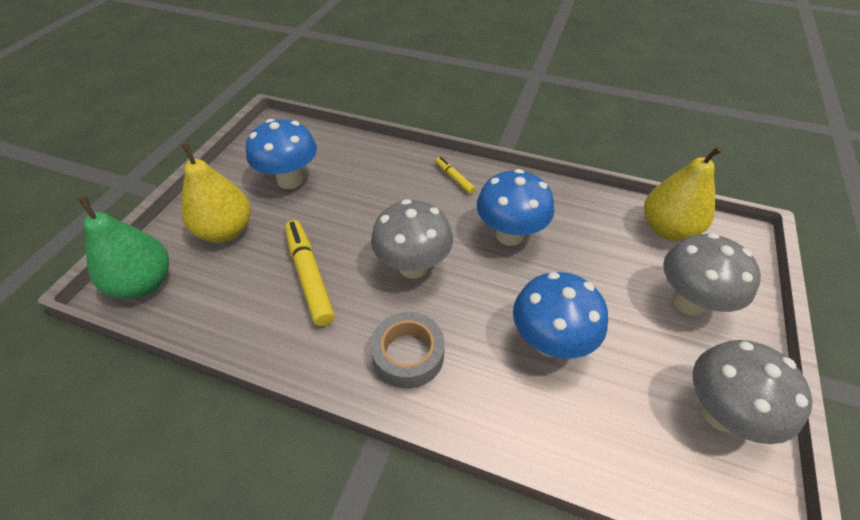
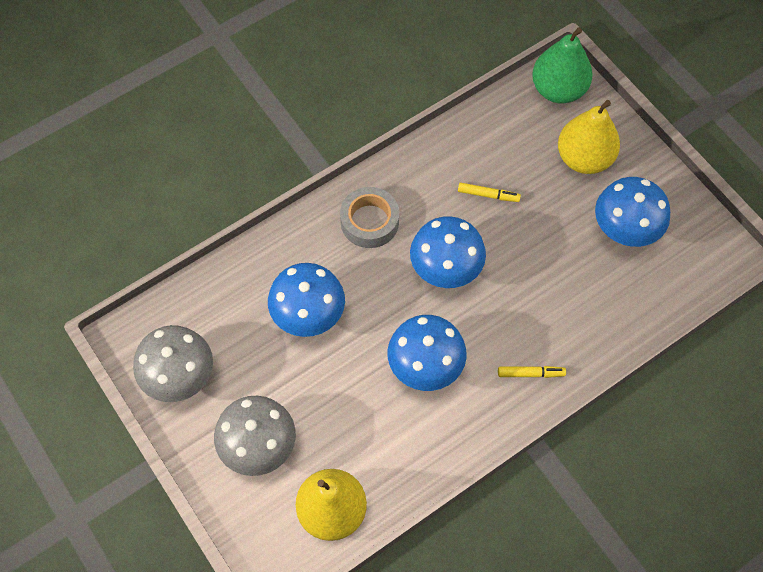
camera: 125 degrees right, 15 degrees up
(309, 276) = (488, 195): yellow marker -> yellow marker, size x0.53
(413, 266) = (445, 271): grey mushroom -> blue mushroom

